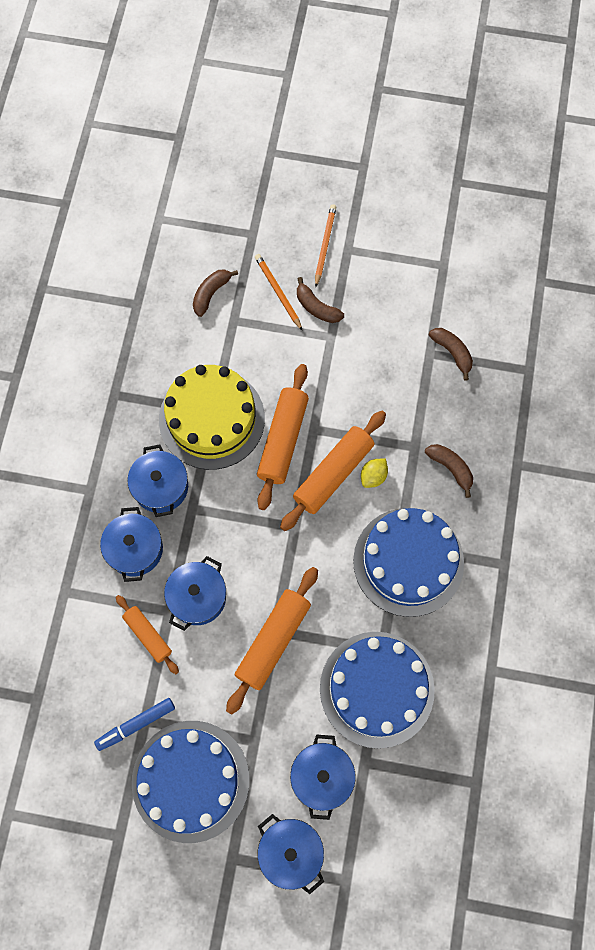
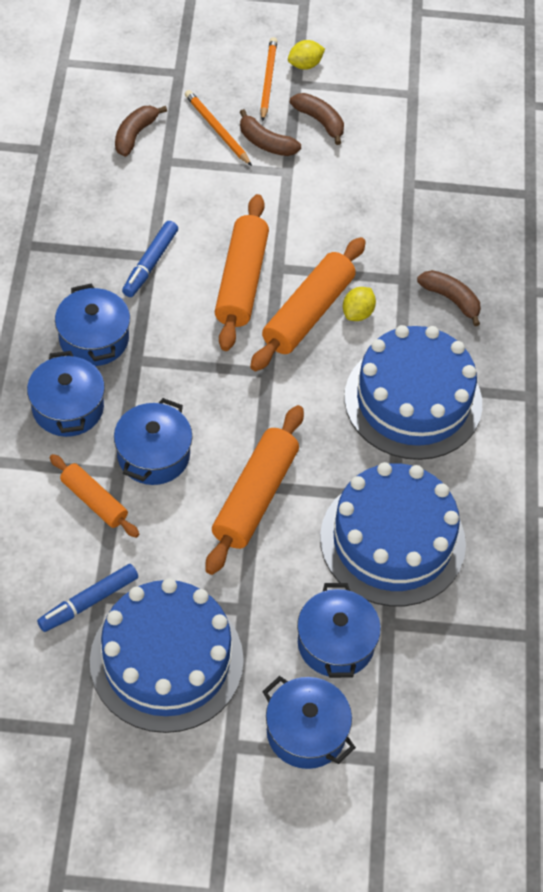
camera: 10 degrees left, 15 degrees down
(212, 419) = (150, 264): yellow cake -> blue marker
(357, 231) = (305, 65): none -> yellow lemon
(452, 353) = (436, 181): brown banana -> brown banana (320, 121)

